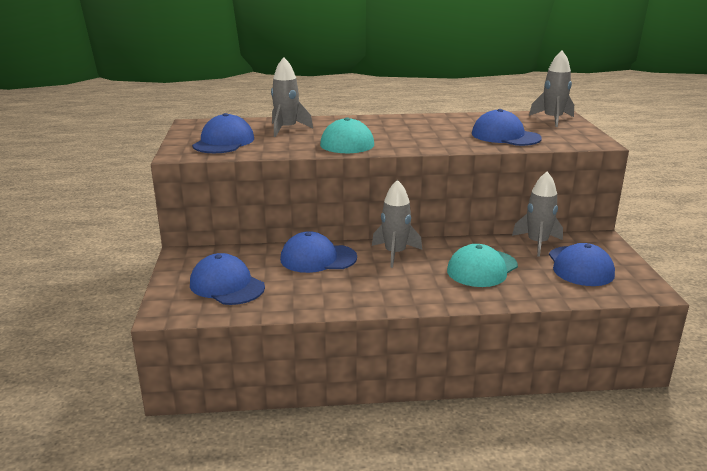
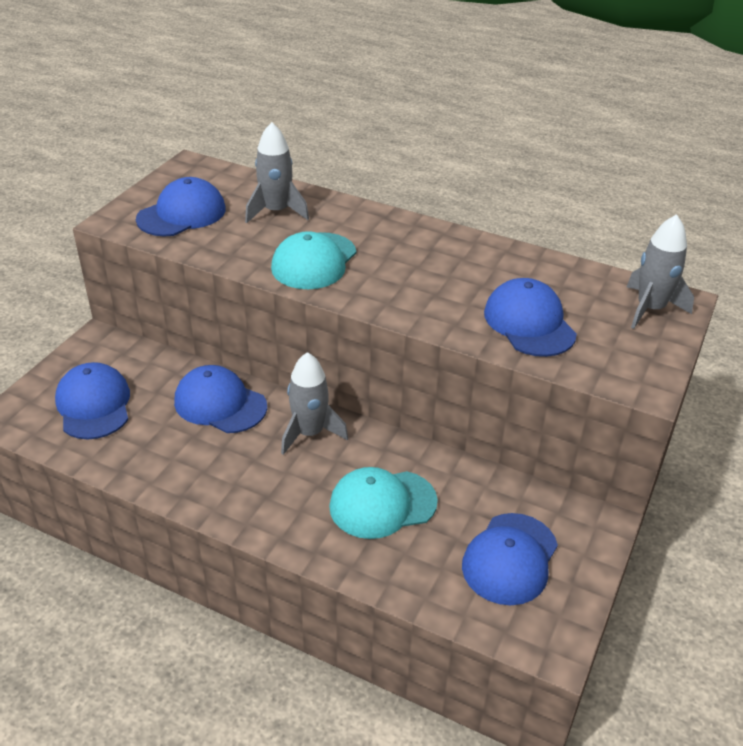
camera: 30 degrees right, 15 degrees up
(537, 243) = (501, 493): grey rocket -> none

